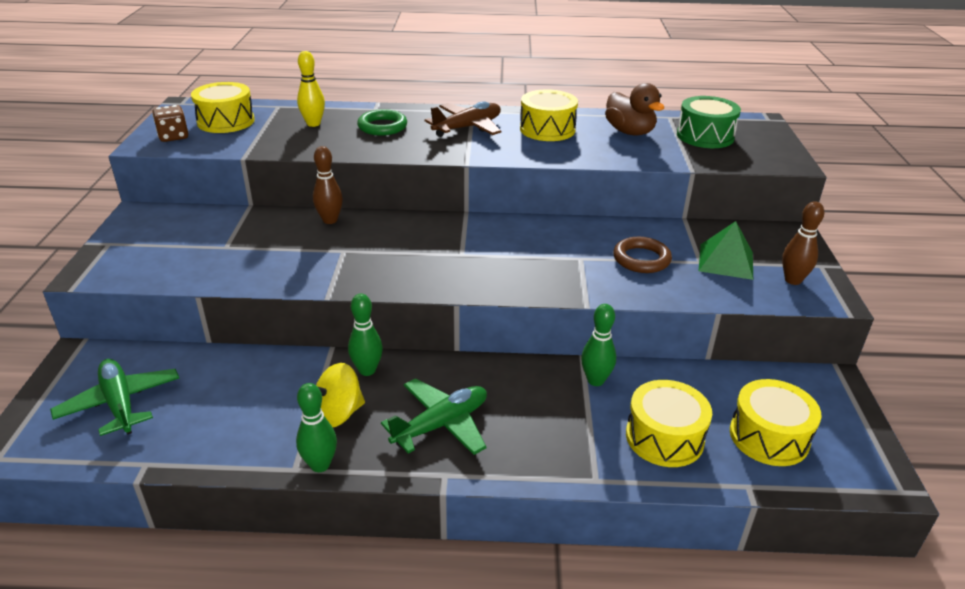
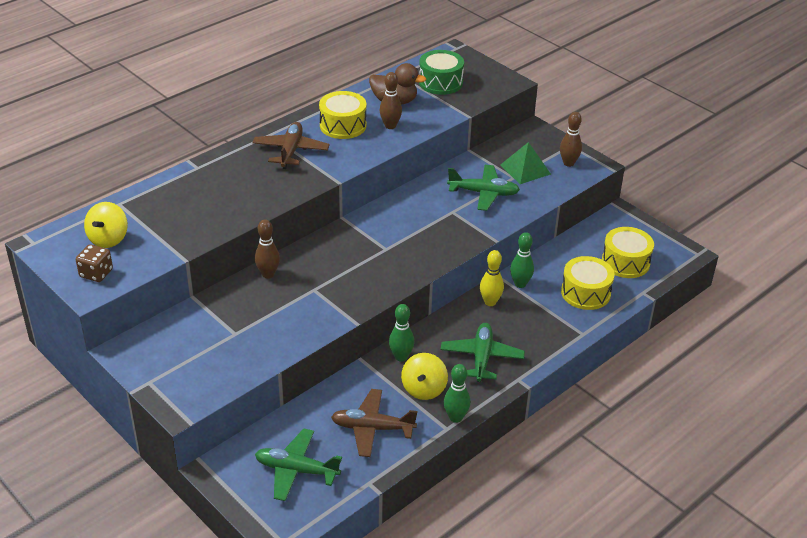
camera: 45 degrees left, 5 degrees up
(226, 121) = (108, 239): yellow drum -> yellow spinning top
(235, 415) = (372, 428): none -> brown plane
(313, 124) = (179, 205): yellow bowling pin -> yellow bowling pin (490, 302)
(382, 127) = (232, 181): green ring -> none
(592, 146) = (390, 126): none -> brown bowling pin
(641, 259) = (483, 193): brown ring -> green plane

